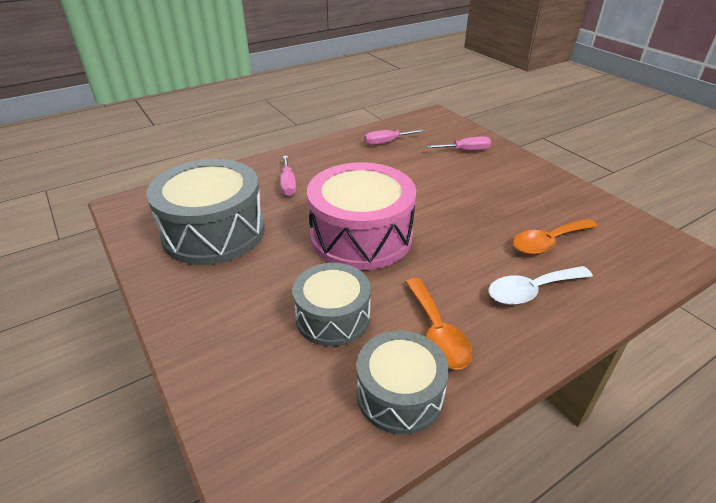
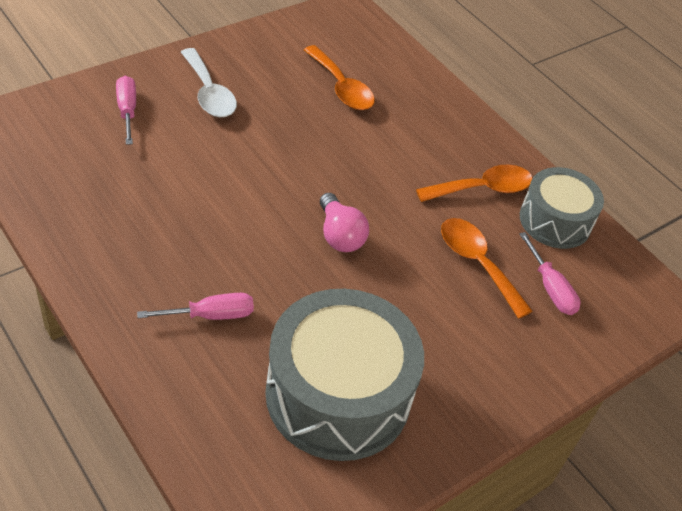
camera: 100 degrees left, 10 degrees up
(333, 317) = (477, 263): grey drum -> orange spoon
(361, 236) = (339, 235): pink drum -> pink light bulb
(387, 142) = (84, 191): pink screwdriver -> pink screwdriver (550, 288)
(531, 291) = (417, 117): white spoon -> white spoon (209, 93)

